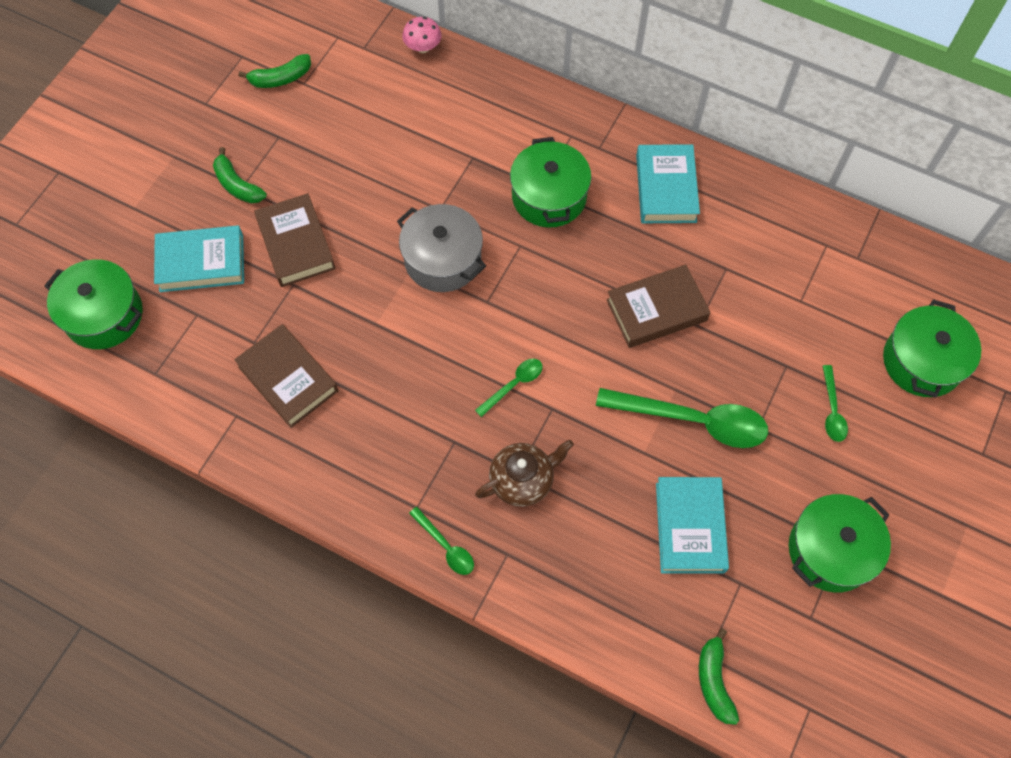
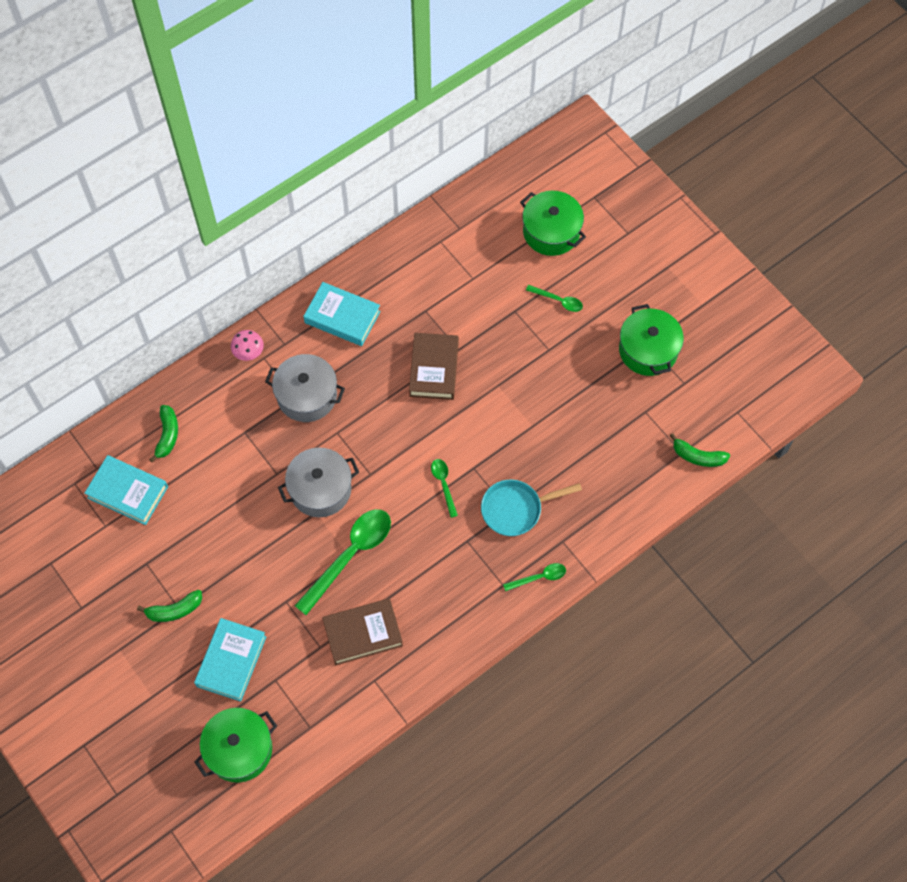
camera: 65 degrees left, 0 degrees up
(281, 78) = (90, 541): green banana -> green banana (167, 435)
(296, 244) = (252, 586): brown book -> none
(423, 47) = (122, 425): pink mushroom -> pink mushroom (248, 352)
(523, 480) = (516, 509): brown teapot -> turquoise pan
(549, 196) = (307, 396): green pot -> grey pot
(690, 527) = (596, 423): turquoise book -> turquoise book (128, 492)
(693, 420) = (525, 386): green spoon -> green spoon (350, 555)

